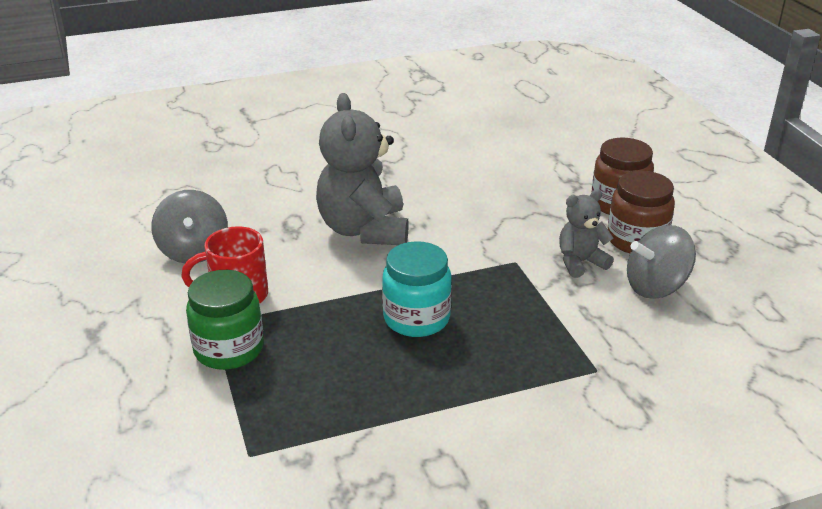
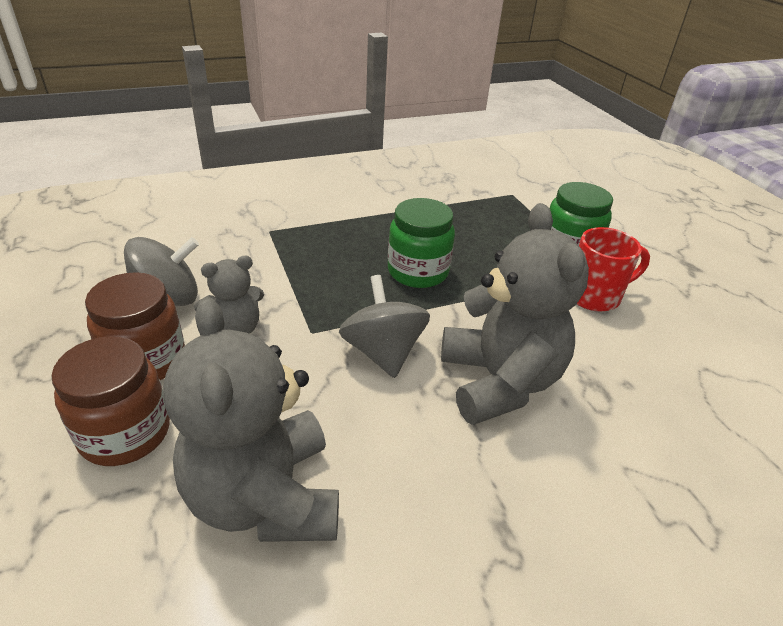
camera: 175 degrees right, 5 degrees up
(193, 251) = (684, 350): grey spinning top -> grey spinning top (383, 352)
(416, 318) = (418, 272): turquoise jar -> green jar
(519, 180) = (265, 497): none -> grey teddy bear

